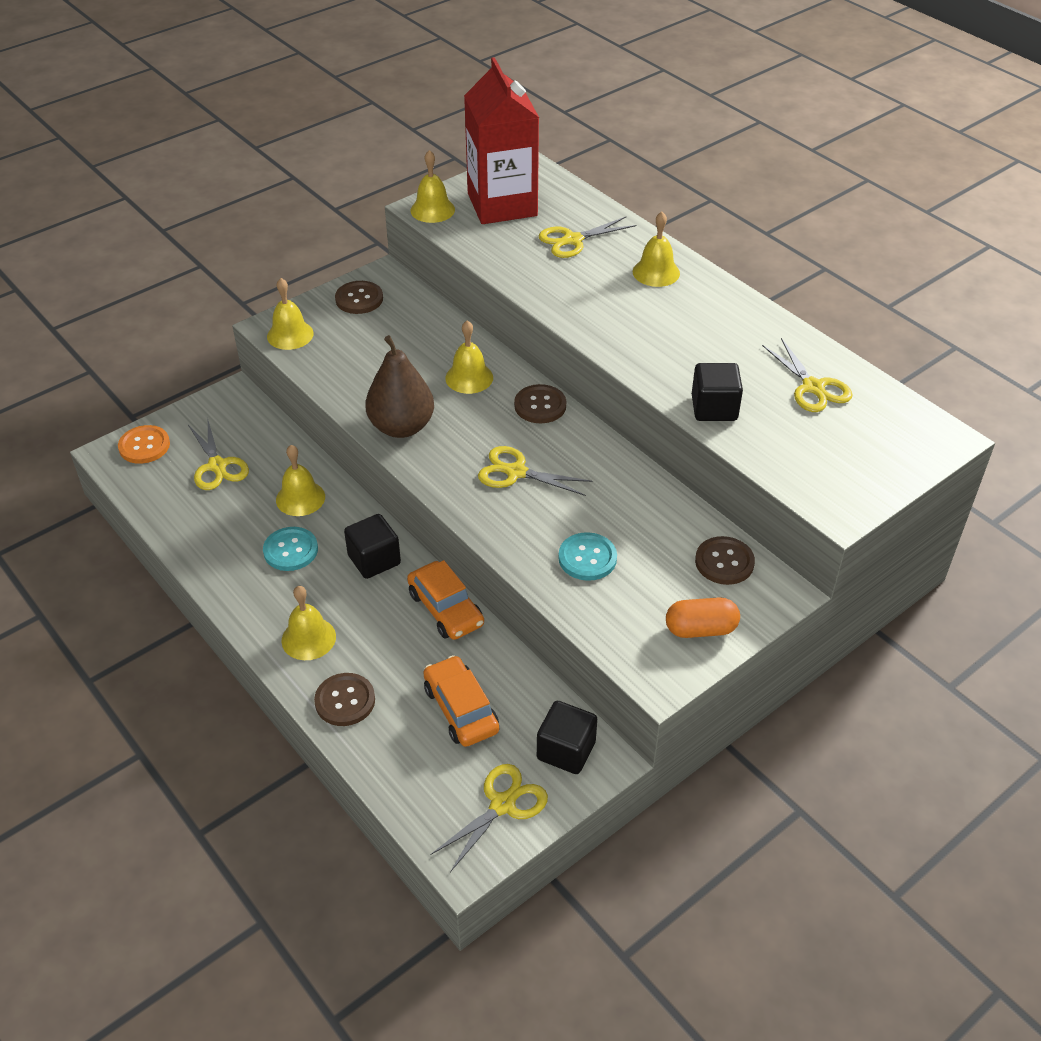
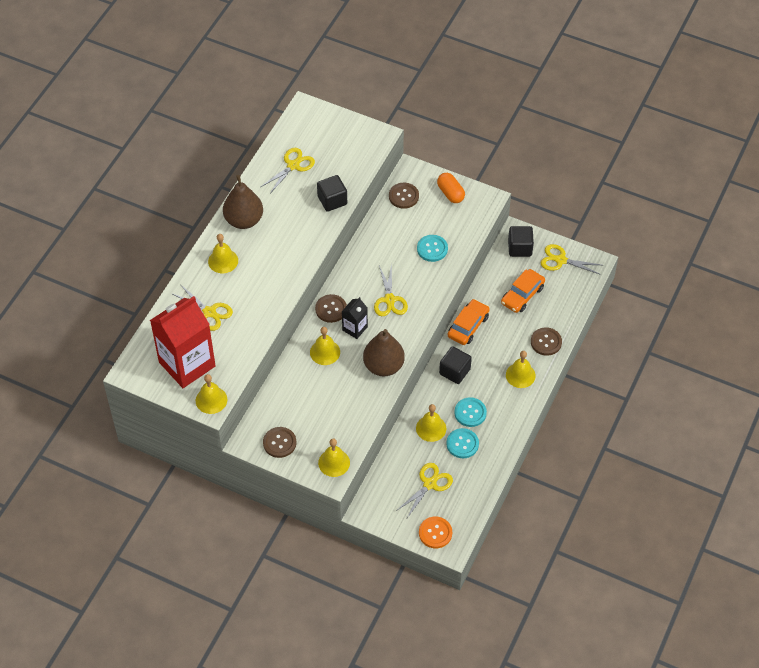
camera: 115 degrees left, 10 degrees up
(248, 522) = (462, 444): none -> turquoise button
(488, 419) = (355, 328): none -> black carton
(722, 309) = (244, 220): none -> brown pear

